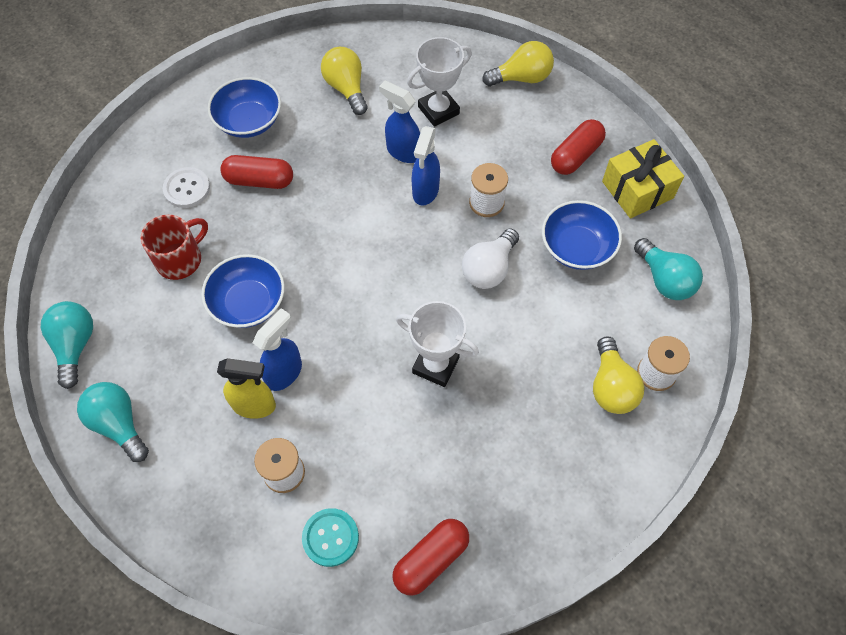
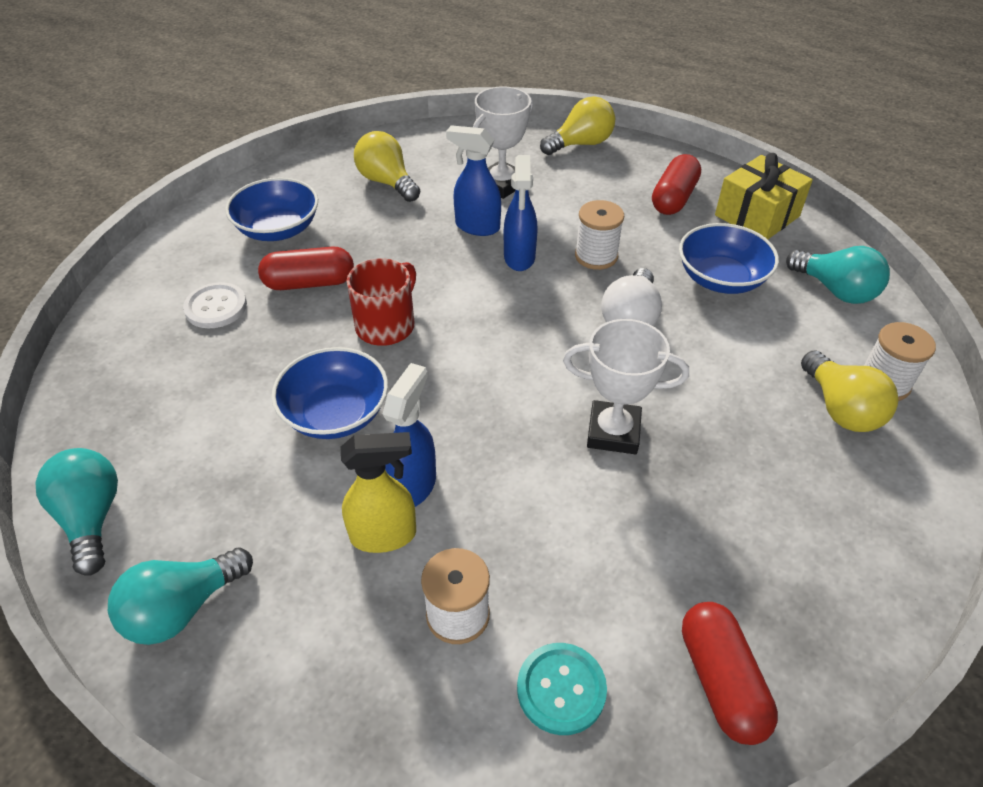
camera: 15 degrees left, 15 degrees down
(119, 424) = (182, 608): turquoise light bulb -> turquoise light bulb turned 75 degrees counterclockwise
(180, 259) = (227, 383): red mug -> red mug (386, 325)
(431, 559) = (721, 681): red capsule -> red capsule turned 45 degrees counterclockwise

